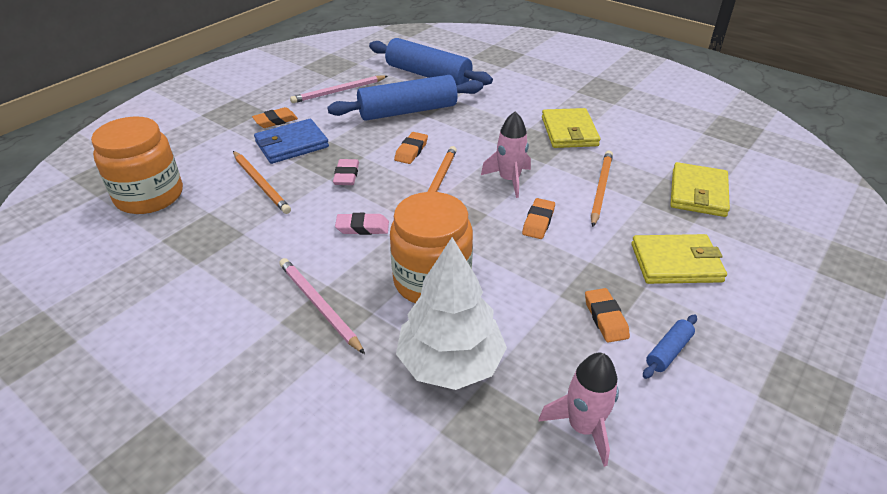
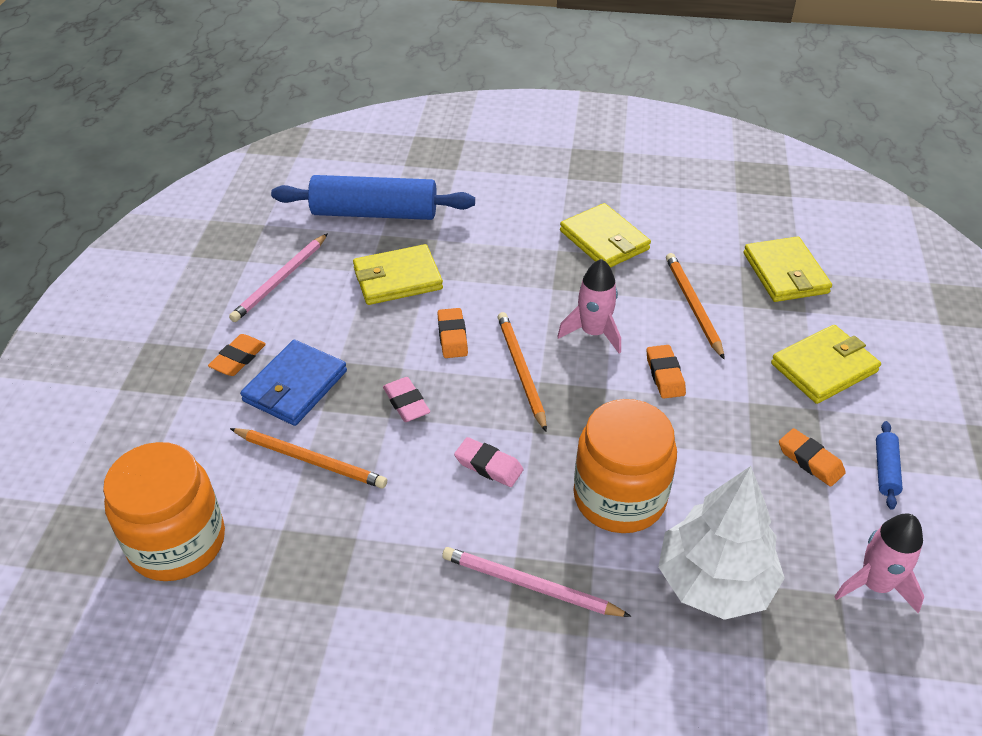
camera: 30 degrees left, 5 degrees up
(362, 227) = (488, 465): pink eraser -> pink eraser turned 60 degrees clockwise
(408, 111) = (397, 279): blue rolling pin -> yellow wallet

